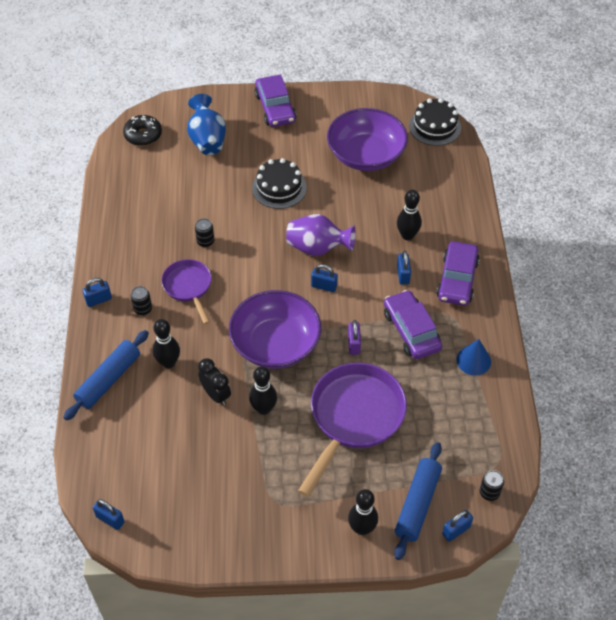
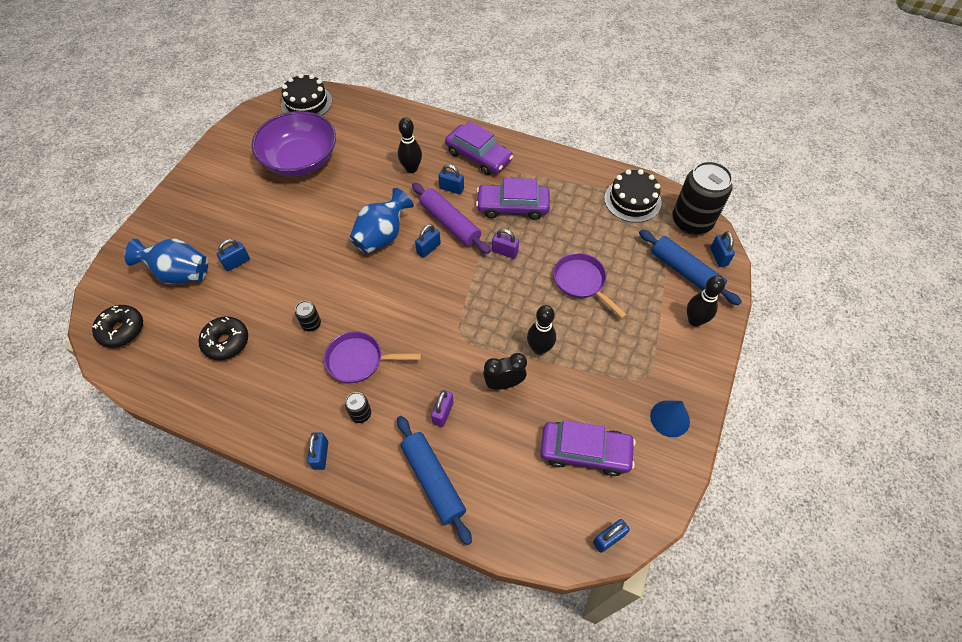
camera: 65 degrees left, 5 degrees up
(163, 198) = (226, 342): none -> black donut
(168, 362) = (443, 413): black bowling pin -> purple padlock
(236, 168) = (237, 262): none -> blue padlock
(275, 108) = (186, 203): purple car -> purple car (585, 451)
(275, 344) = (471, 311): purple bowl -> none
(279, 188) = (289, 238): black cake -> black cake (632, 200)
(318, 248) = (382, 236): purple vase -> blue vase
(354, 417) = (581, 282): purple pan -> purple pan, size x0.57
(361, 290) = (450, 223): none -> purple rolling pin
(473, 360) = (564, 179): blue cone -> blue cone (670, 418)
(489, 492) = (691, 221): black can -> black can, size x2.34

